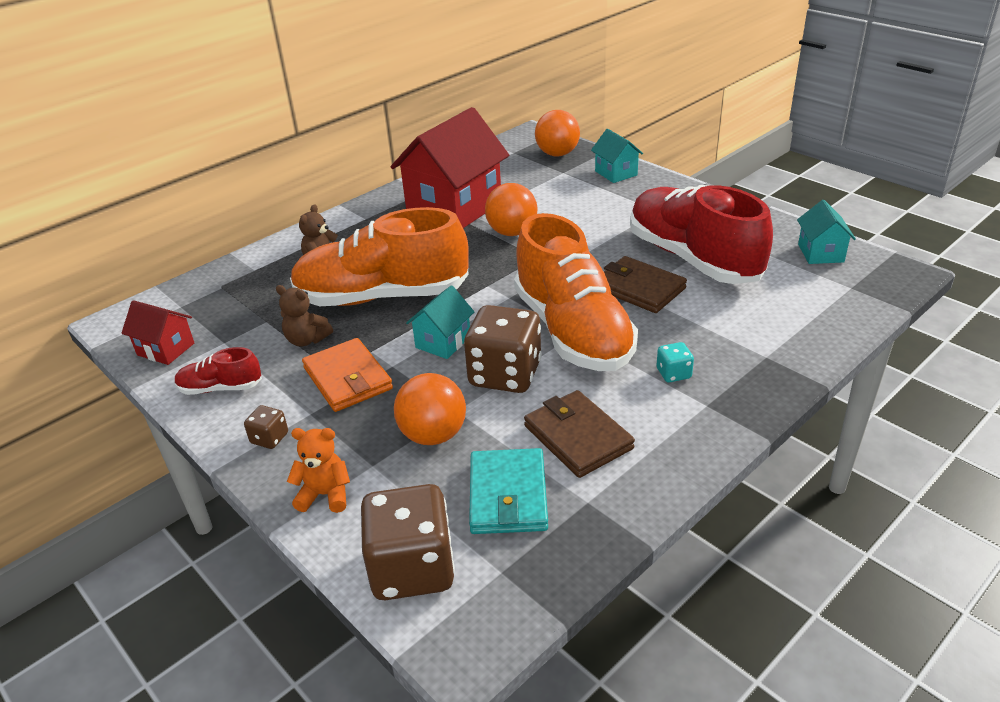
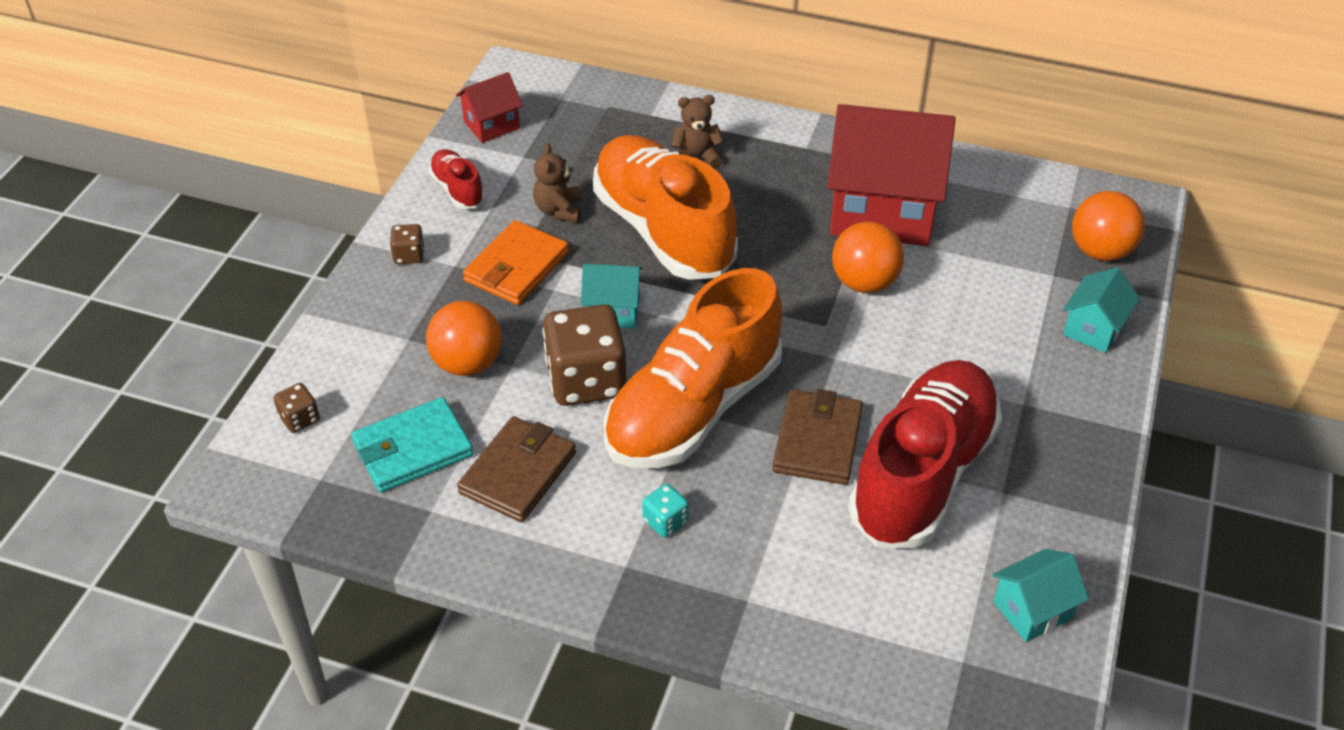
camera: 60 degrees right, 10 degrees up
(166, 349) = (491, 125): red house -> red house turned 60 degrees clockwise
(325, 495) = (358, 325): orange teddy bear -> none
(412, 568) = (300, 419): brown dice -> brown dice, size x0.45

